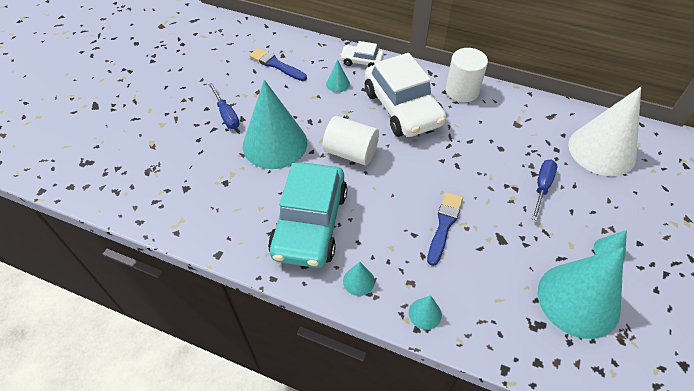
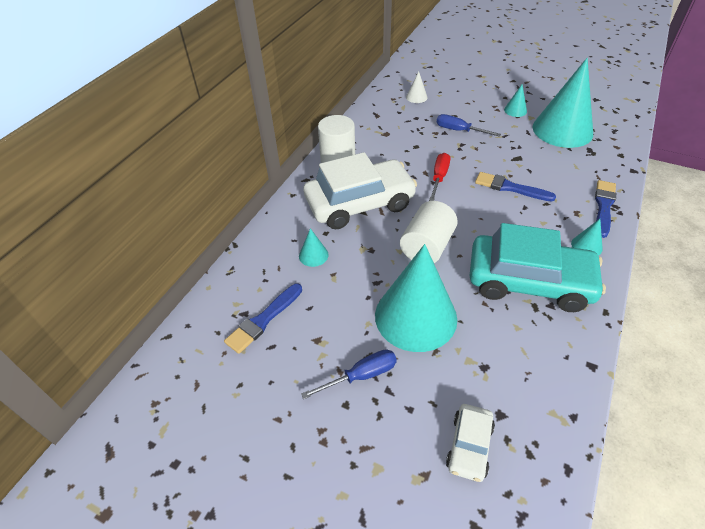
camera: 85 degrees left, 5 degrees down
(361, 61) = (275, 232): white car -> white car (469, 446)
(425, 313) = (604, 206): turquoise cone -> blue brush
(450, 165) = (439, 177): none -> red screwdriver
(602, 150) = (416, 97): white cone -> white cone, size x0.40

